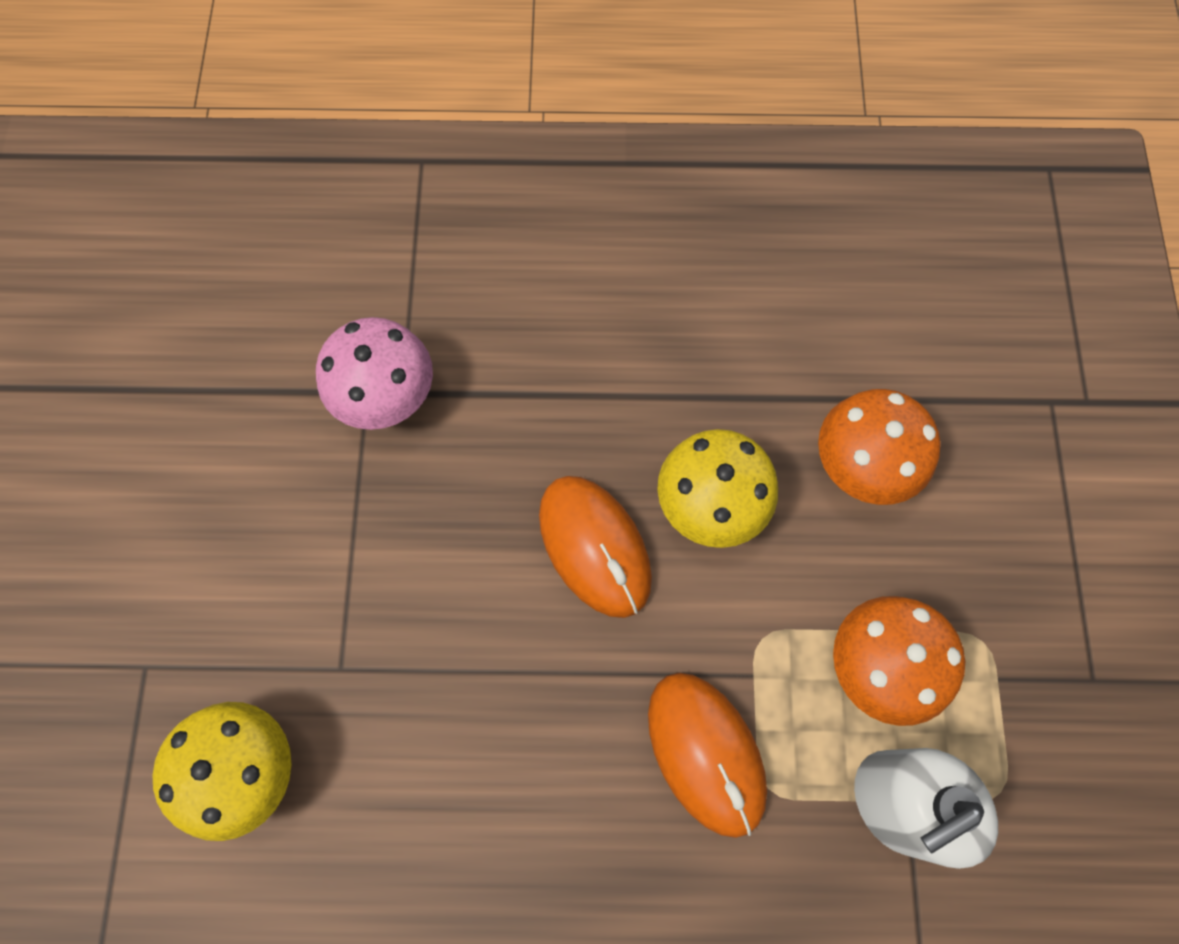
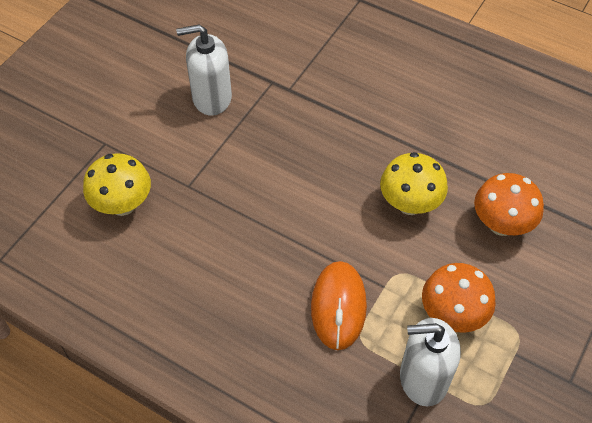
camera: 30 degrees right, 15 degrees down
(281, 477) = (211, 98): none -> white soap dispenser
(387, 397) = (280, 88): pink mushroom -> none
(595, 546) = (340, 194): orange mouse -> none

